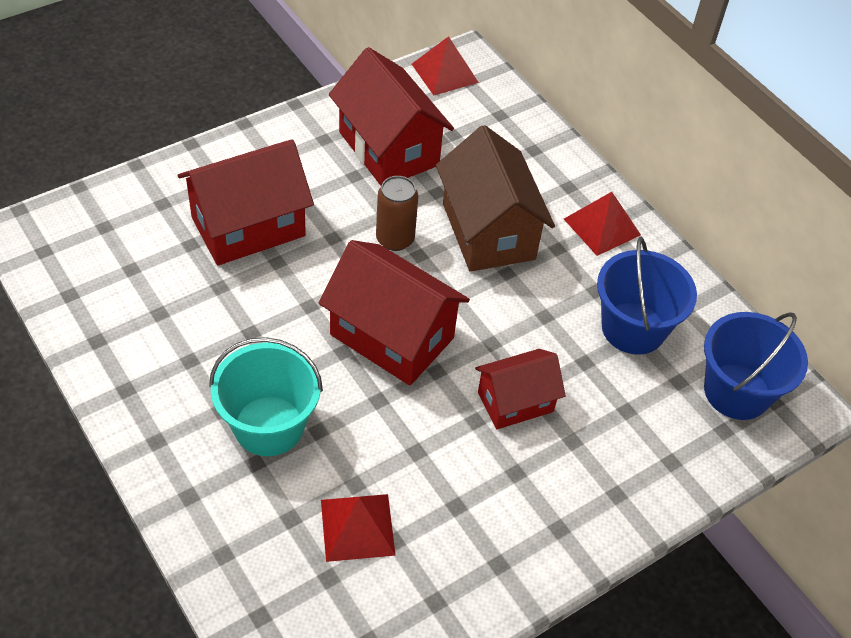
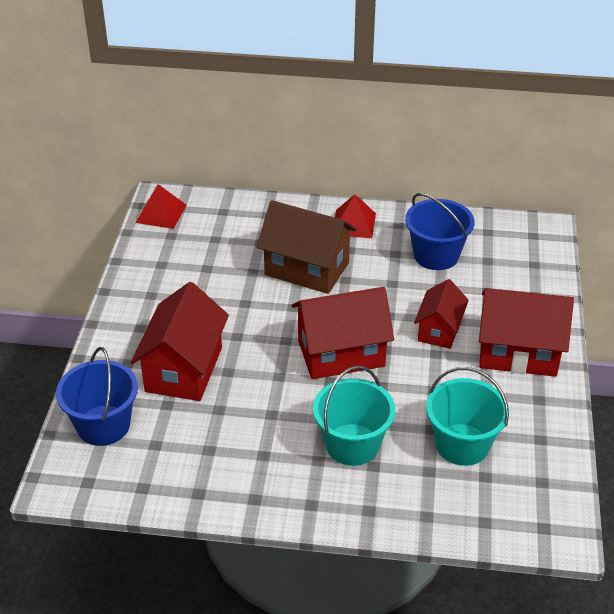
camera: 45 degrees left, 10 degrees down
(357, 527) = (462, 444): red pyramid -> turquoise bucket
(388, 148) = (193, 272): red house -> red house (518, 352)
(395, 239) = (269, 310): brown can -> none
(736, 391) = (514, 244): blue bucket -> blue bucket (103, 425)

